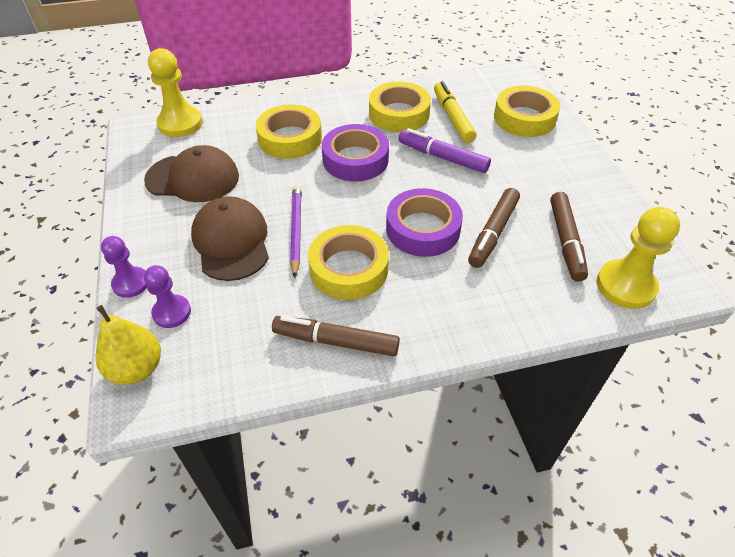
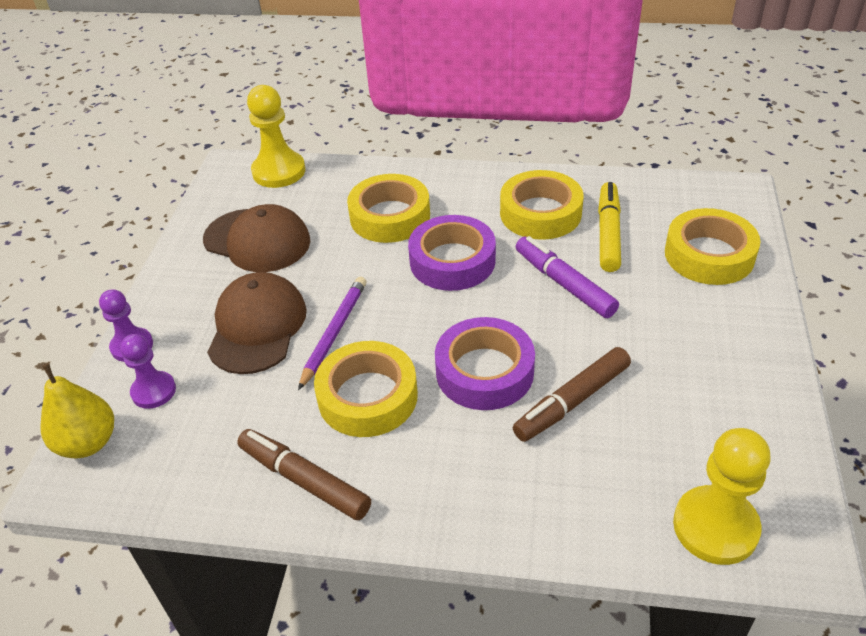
camera: 25 degrees right, 5 degrees down
(565, 241) = (665, 440): brown marker -> none

